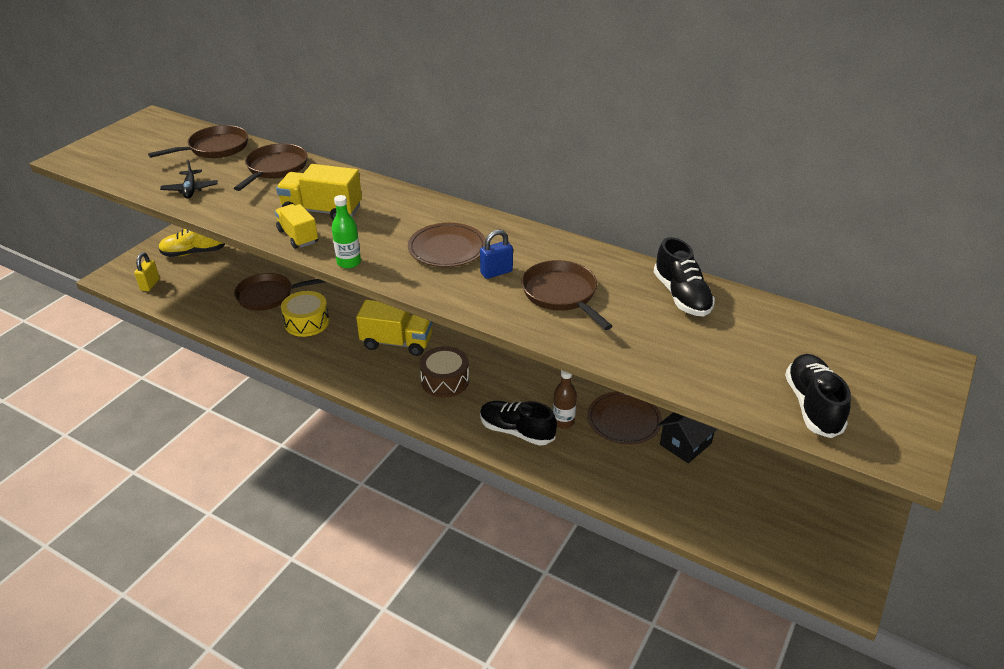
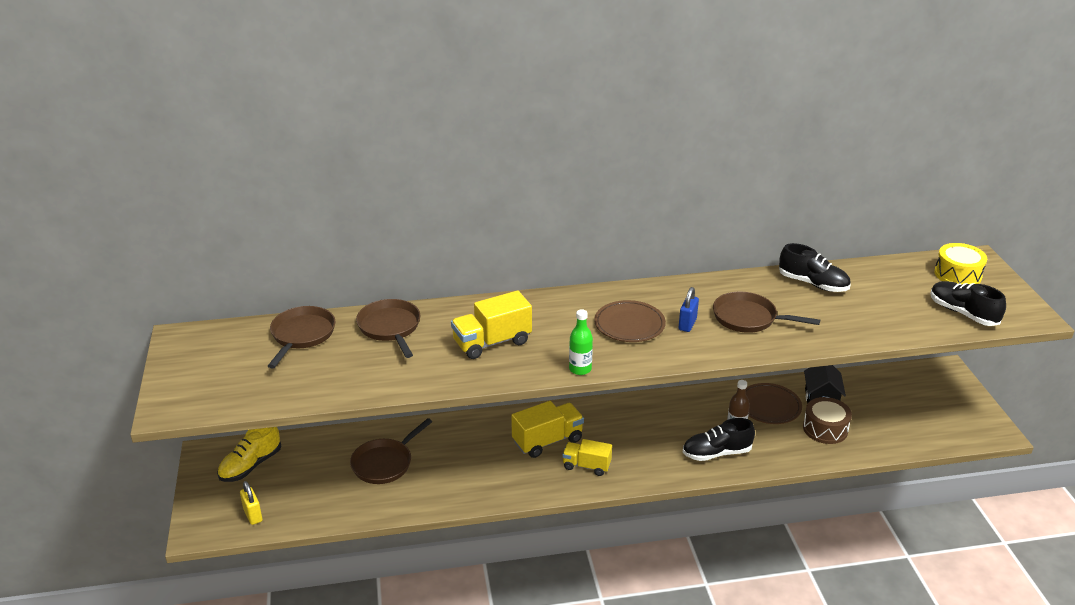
camera: 40 degrees left, 5 degrees down
(190, 189) = (347, 379): black plane -> none
(298, 236) = (508, 370): yellow truck -> yellow truck (586, 466)
(307, 322) = (452, 466): yellow drum -> yellow drum (957, 274)
(445, 380) = (622, 448): brown drum -> brown drum (825, 429)

